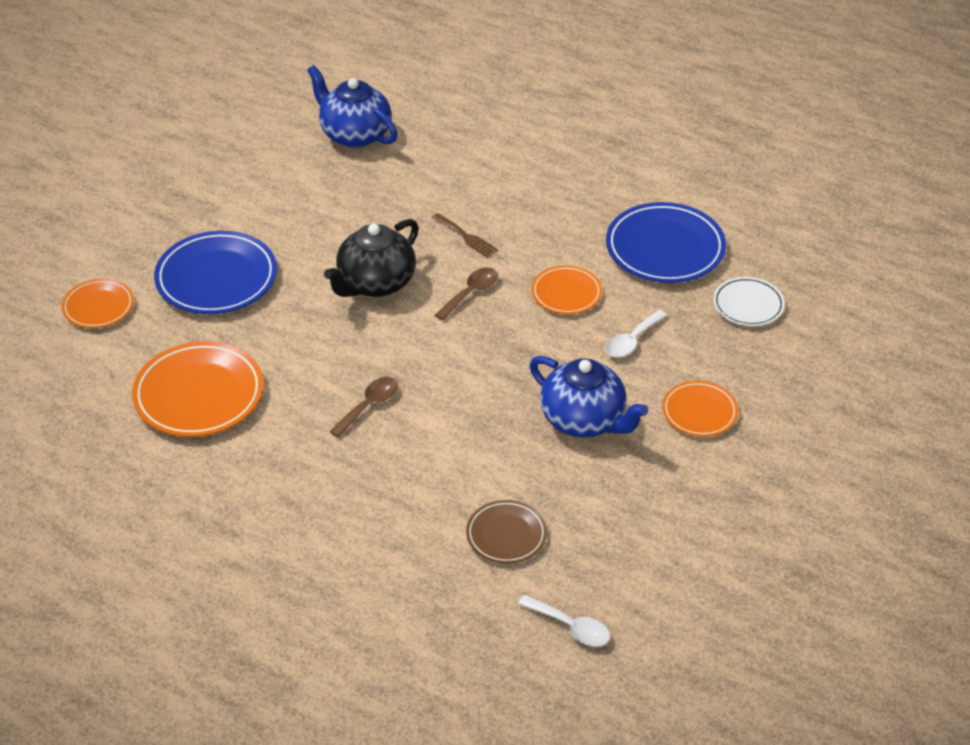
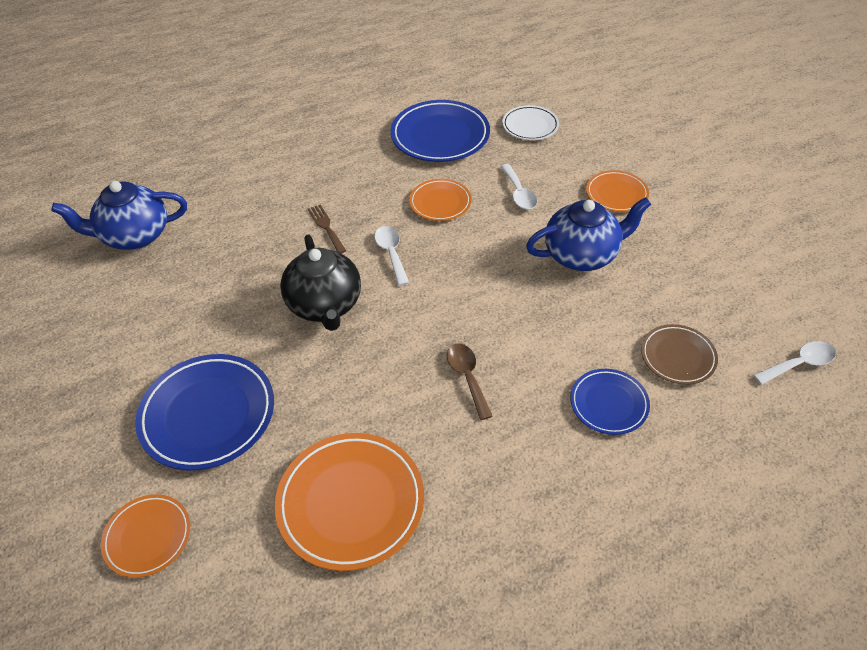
camera: 55 degrees left, 5 degrees up
(412, 507) = (608, 404): none -> blue plate
(466, 237) = (326, 227): brown fork -> brown fork turned 105 degrees counterclockwise
(471, 293) = (391, 253): brown spoon -> white spoon

